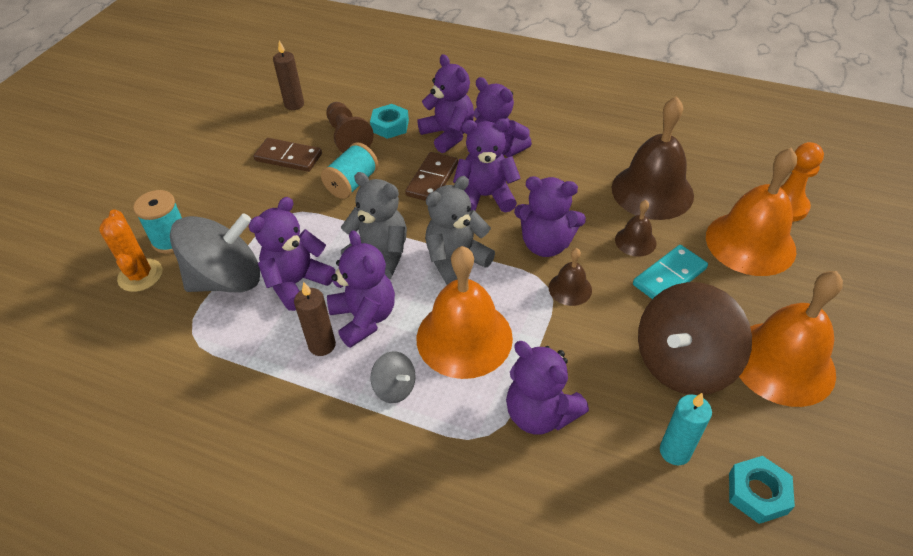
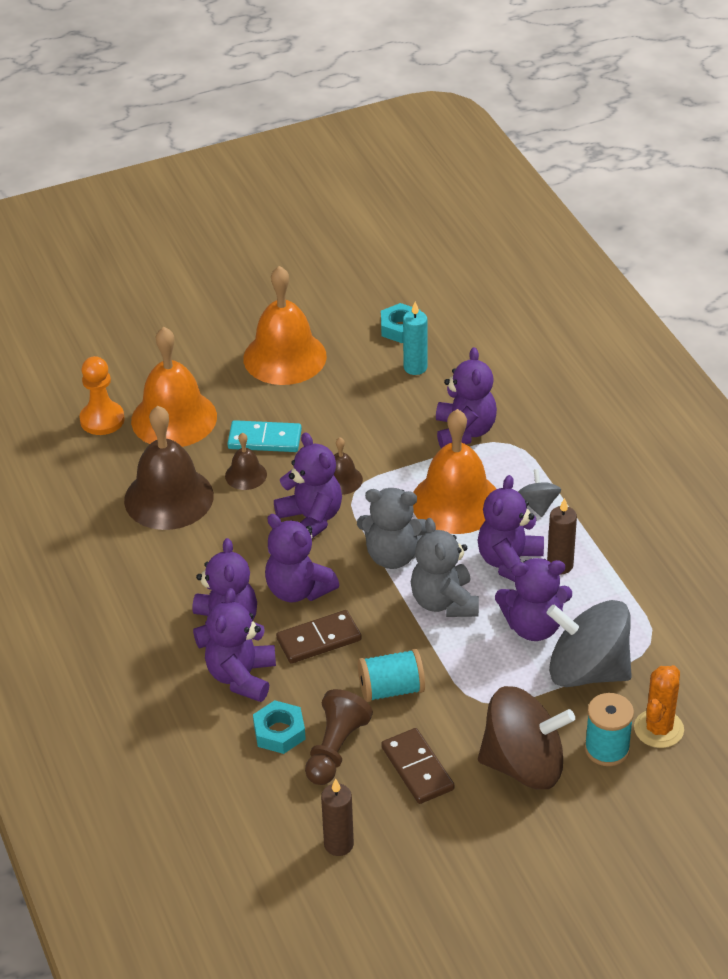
camera: 135 degrees left, 5 degrees down
(682, 363) = (341, 395): brown spinning top -> brown spinning top (524, 765)

